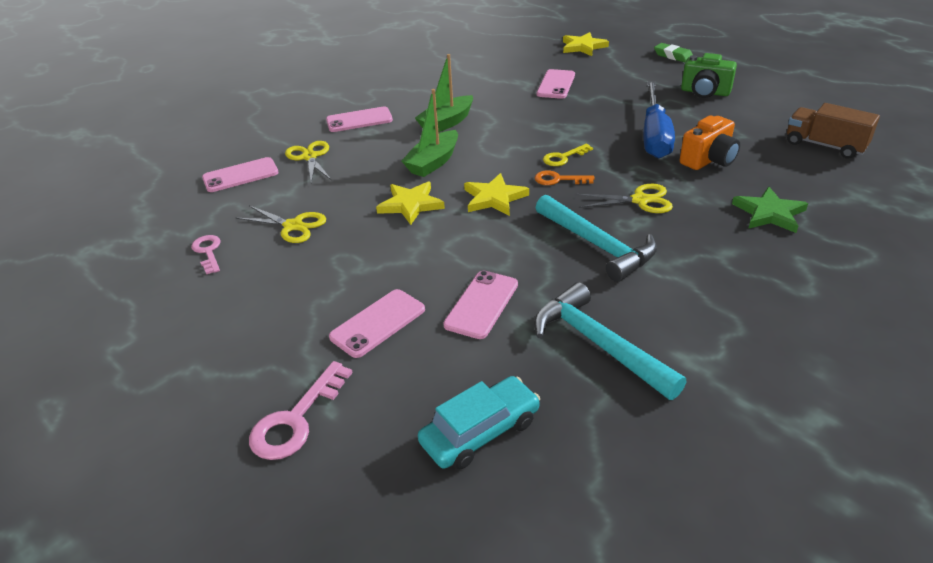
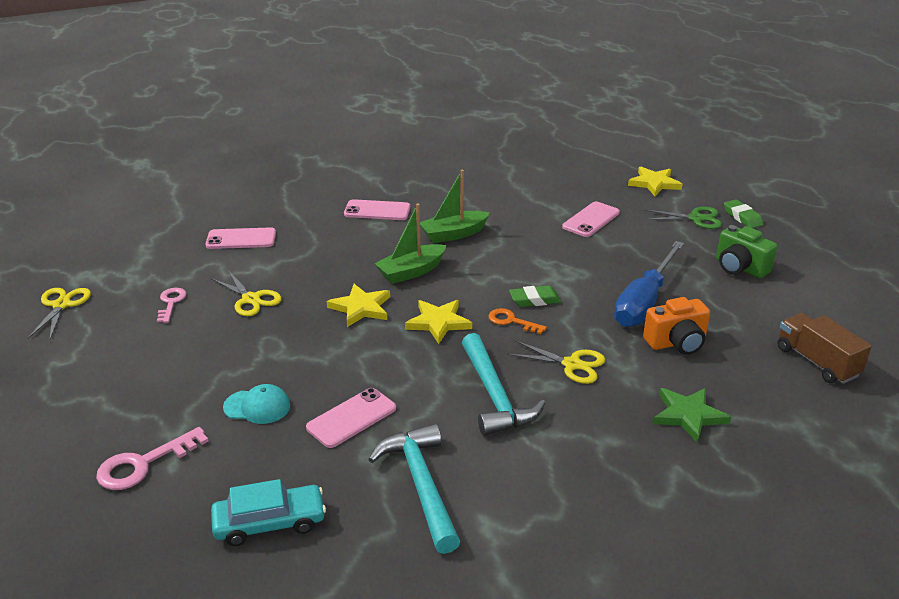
camera: 20 degrees right, 5 degrees down
(310, 157) = (309, 237): yellow scissors -> yellow scissors (61, 305)
(378, 323) = (257, 407): pink phone -> turquoise cap
(563, 157) = (534, 300): yellow key -> green eraser
(638, 65) = (696, 218): none -> green scissors

